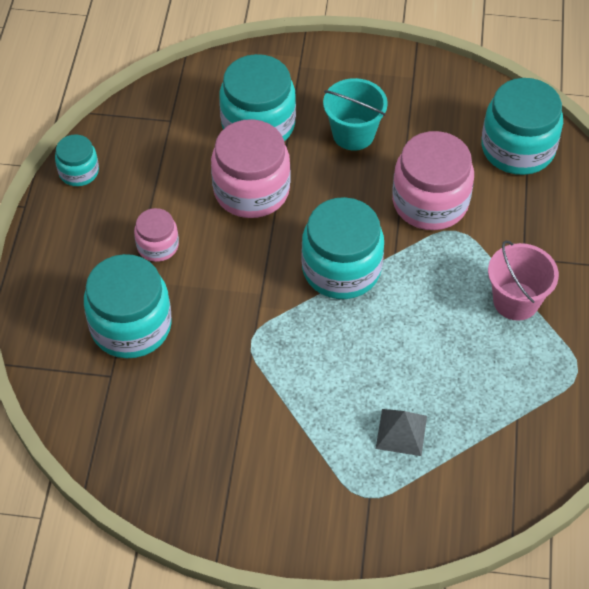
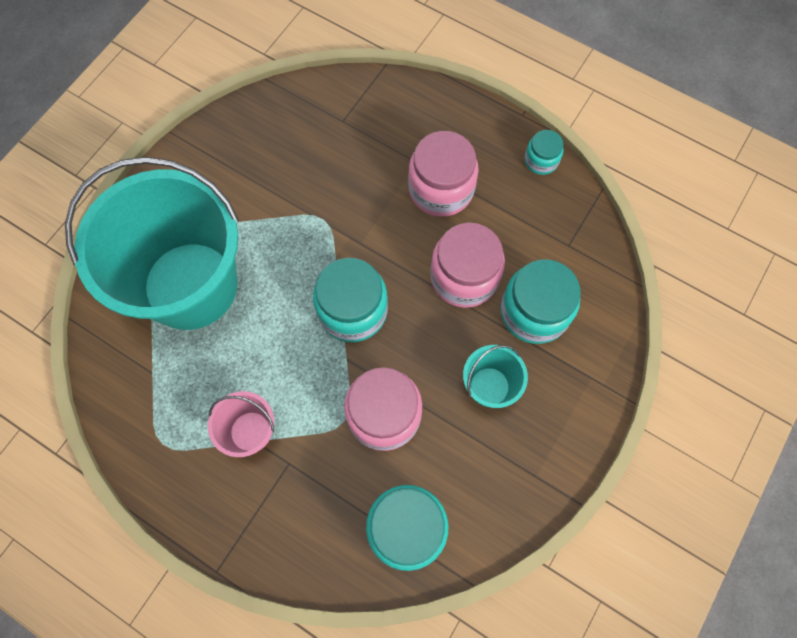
camera: 115 degrees right, 15 degrees up
(131, 326) = (377, 147): turquoise jar -> none
(157, 246) = (441, 189): pink jar -> pink jar, size x1.86
(401, 432) = (191, 285): grey pyramid -> turquoise bucket

